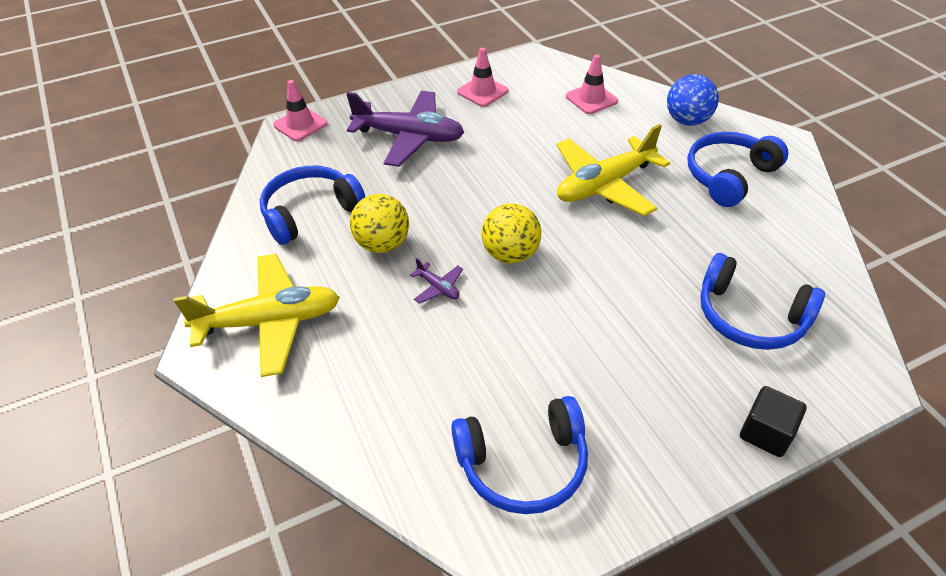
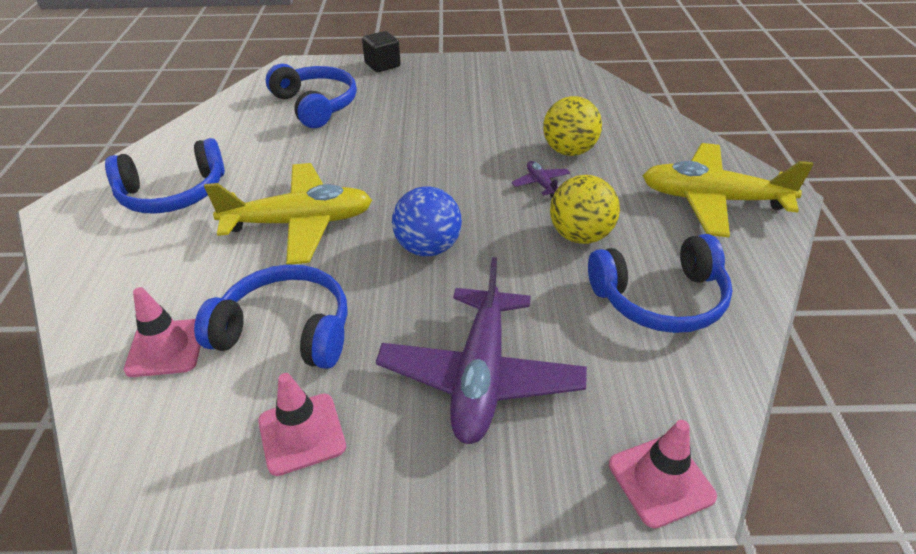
camera: 155 degrees left, 5 degrees down
(409, 137) = (480, 376): purple plane -> purple plane turned 120 degrees counterclockwise
(510, 254) = (455, 190): yellow ball -> yellow ball (569, 151)
(523, 464) = (537, 86): blue headphones -> blue headphones (286, 330)
(687, 120) = (108, 267): blue ball -> blue ball (428, 248)

